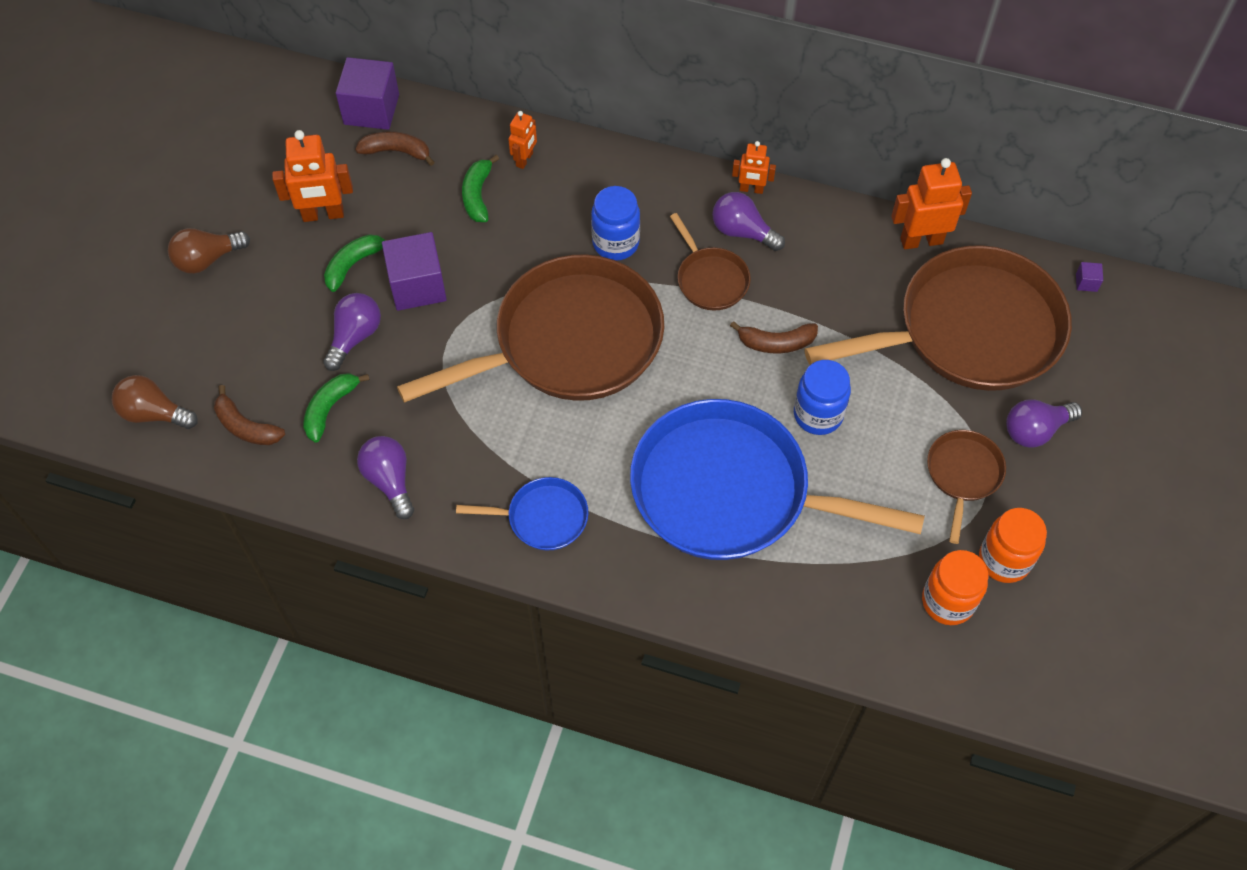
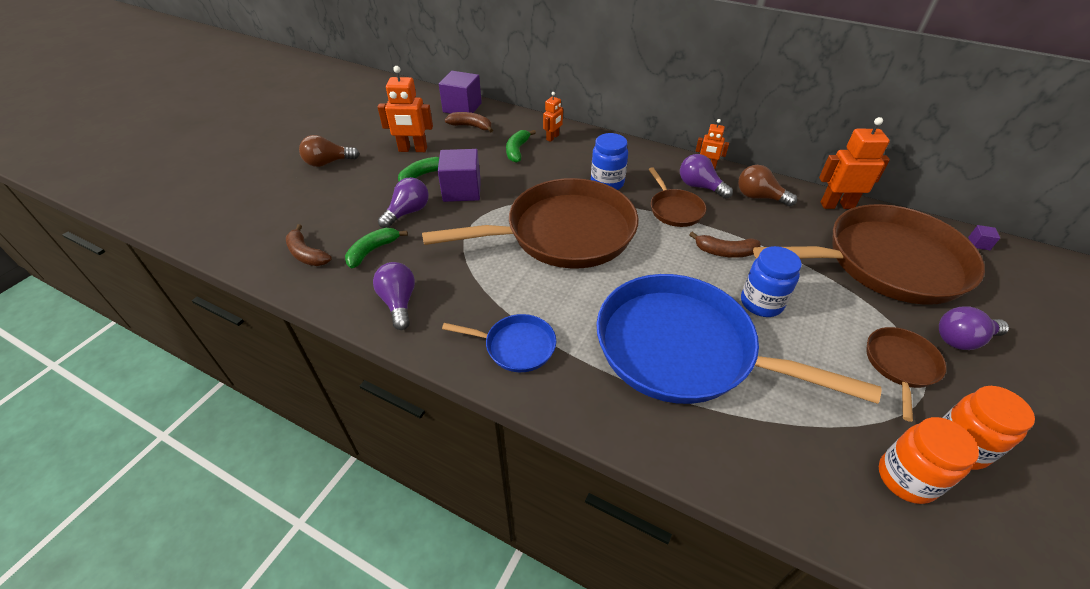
camera: 10 degrees right, 15 degrees down
(154, 413) = (246, 238): brown light bulb -> brown light bulb (759, 197)

